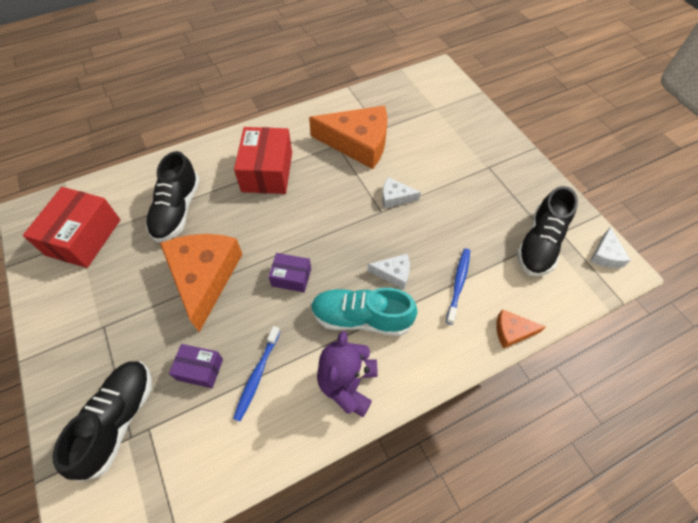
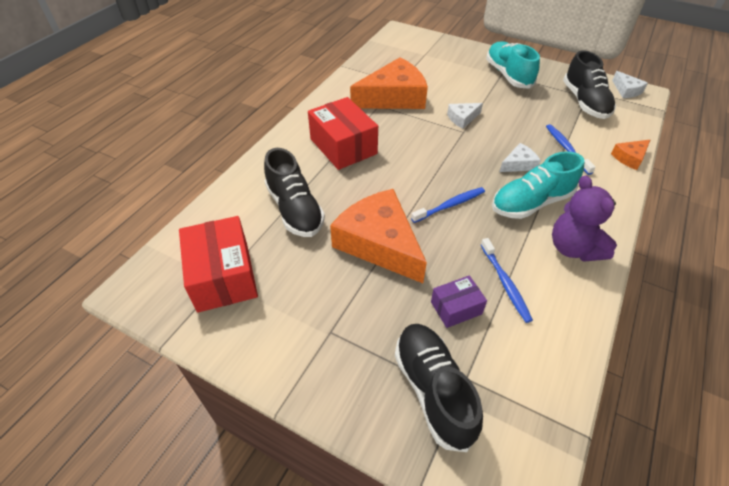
camera: 35 degrees left, 10 degrees down
(291, 277) = (450, 205): purple box -> blue toothbrush
(493, 171) = (508, 75): none -> turquoise shoe

